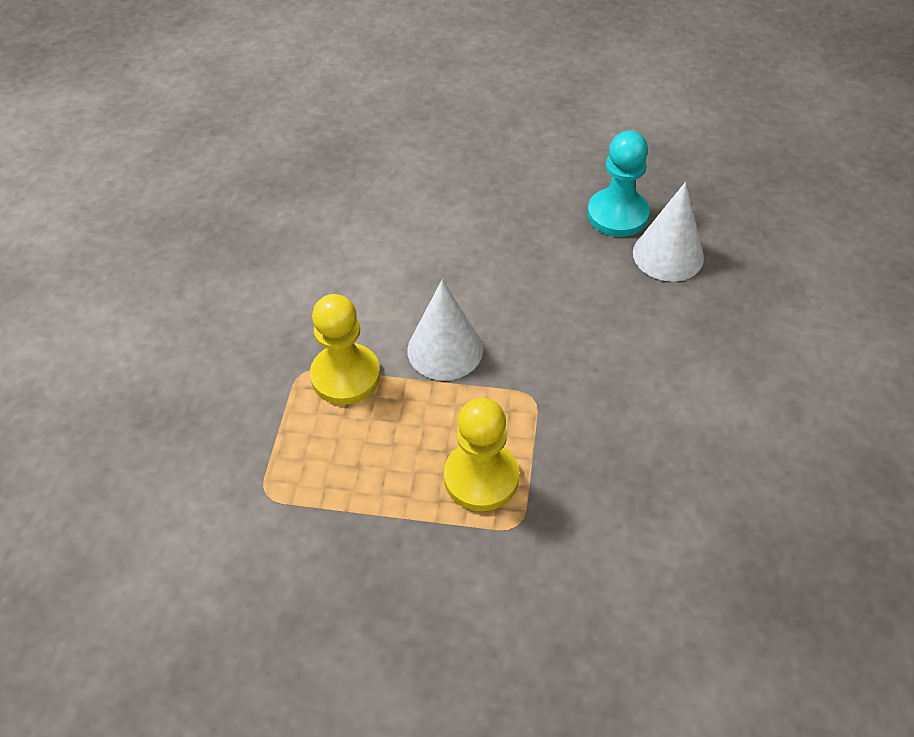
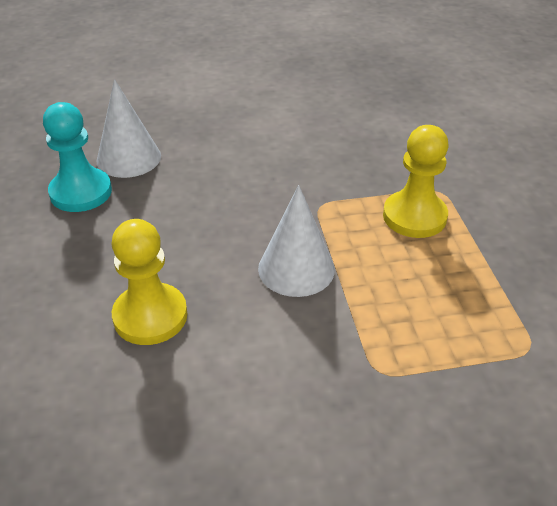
camera: 110 degrees left, 10 degrees down
(345, 376) = (365, 332): yellow pawn -> yellow pawn (150, 316)

